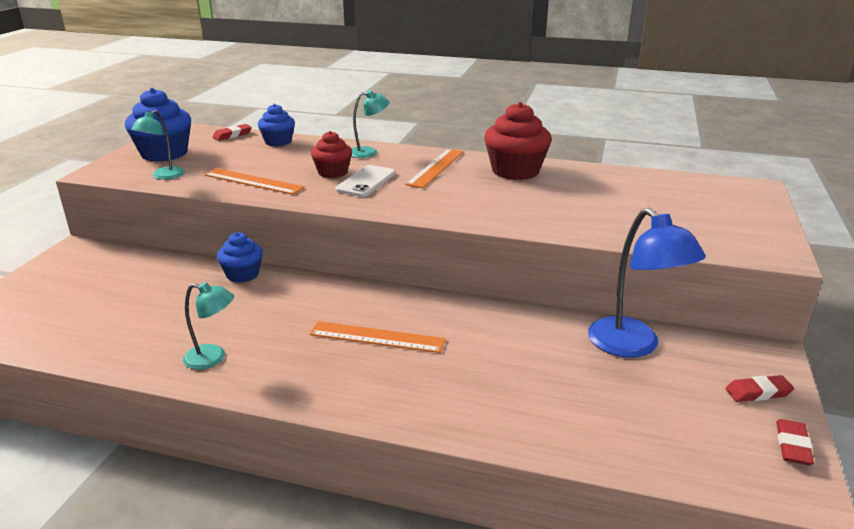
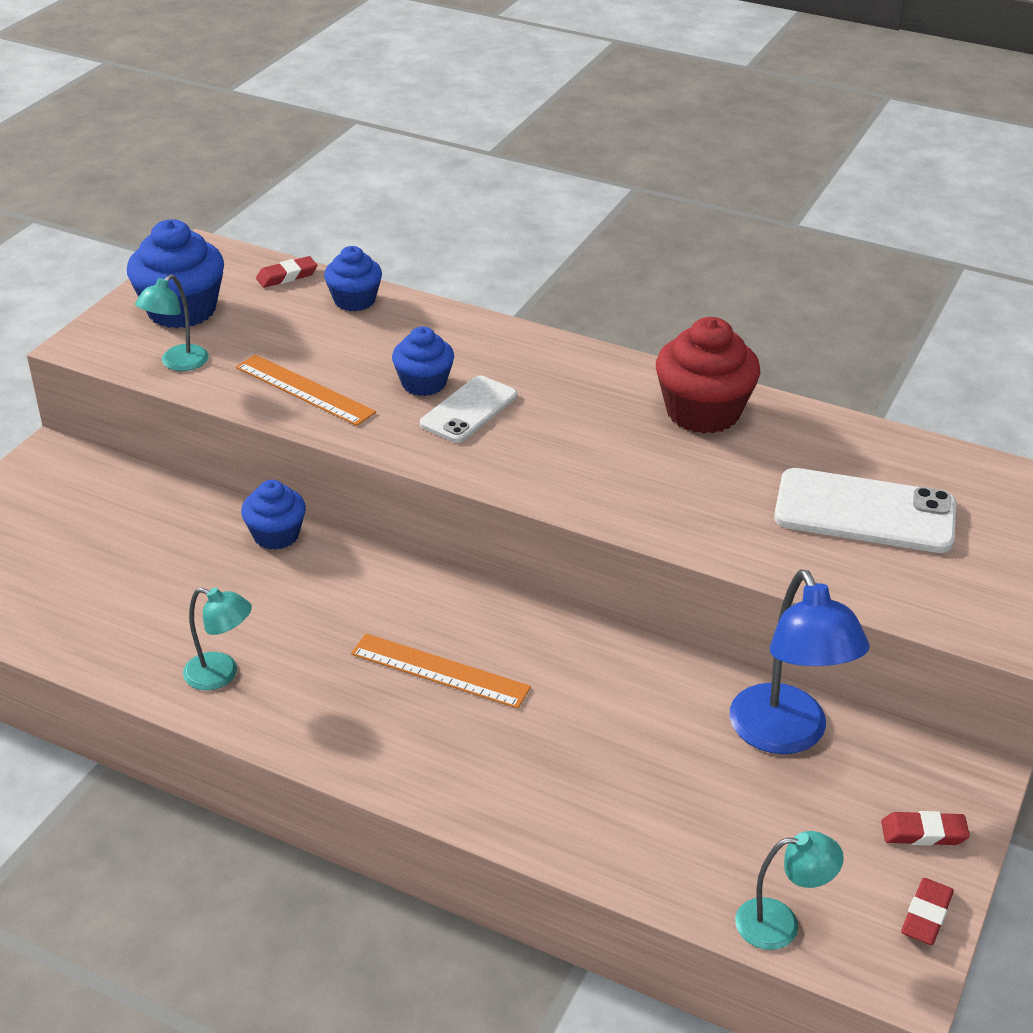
camera: 10 degrees right, 10 degrees up
(333, 172) = (423, 383): red cupcake -> blue cupcake
(369, 152) = (489, 342): turquoise lamp -> turquoise lamp (780, 923)
(436, 167) = (582, 390): orange ruler -> none
(640, 205) = (864, 512): none -> white phone

